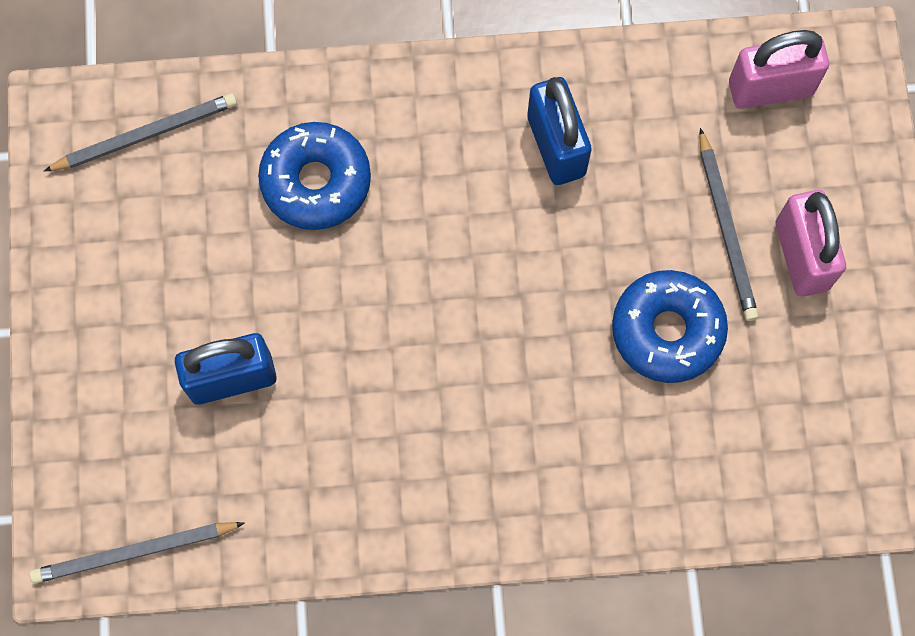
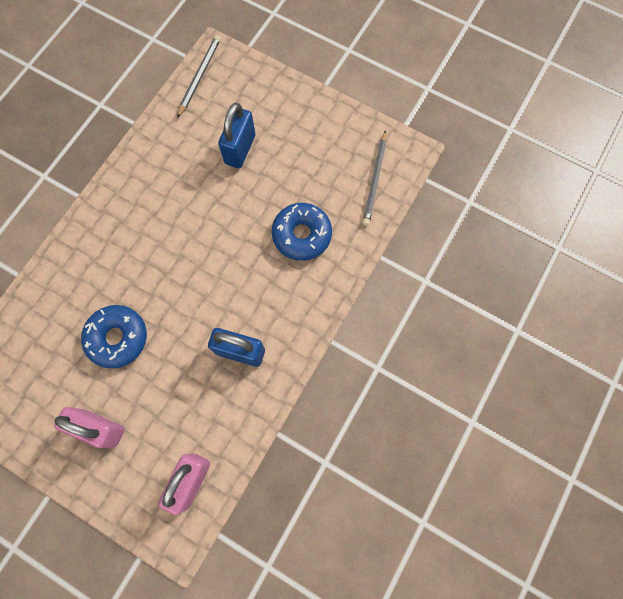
camera: 125 degrees right, 0 degrees up
(726, 229) = (140, 401): grey pencil -> none

